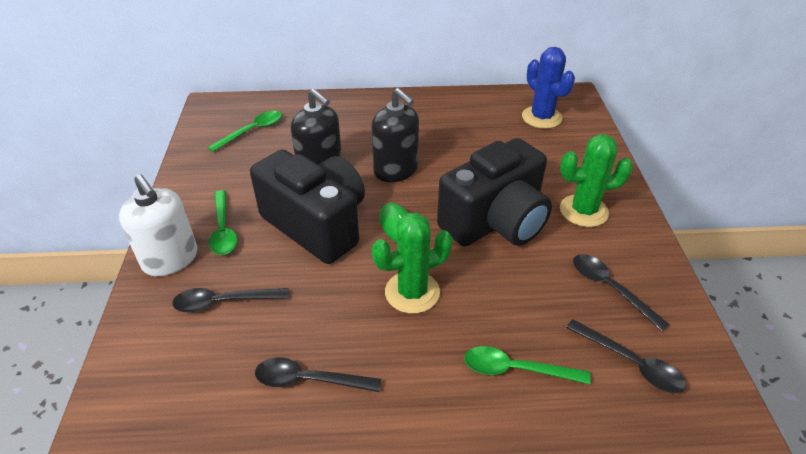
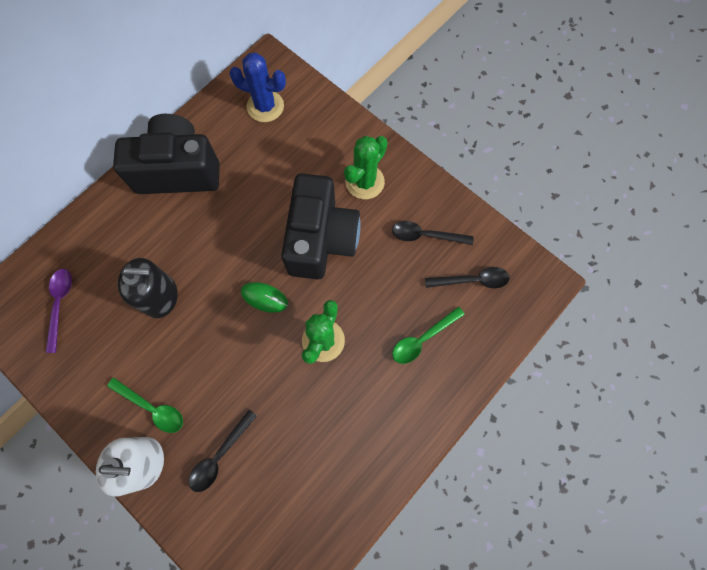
camera: 45 degrees left, 30 degrees up
(252, 131) = (60, 304): green spoon -> purple spoon
(309, 380) = (326, 451): black spoon -> none
(317, 224) = (211, 344): black camera -> black camera (178, 170)
(396, 170) = (213, 248): black soap dispenser -> none

